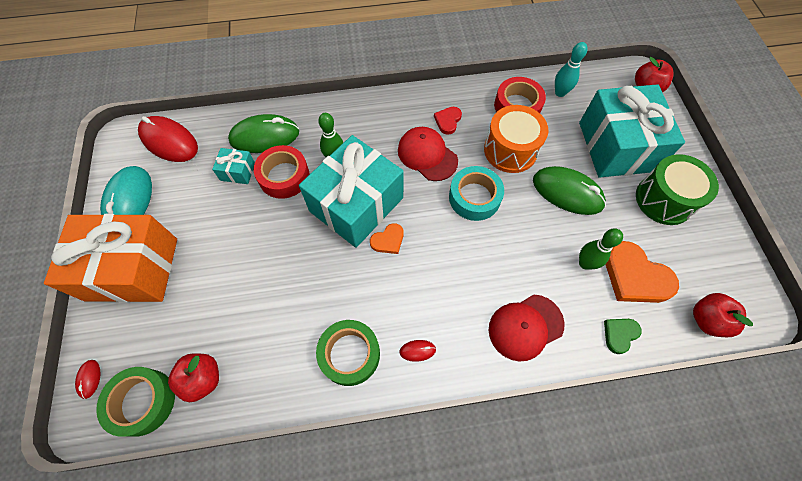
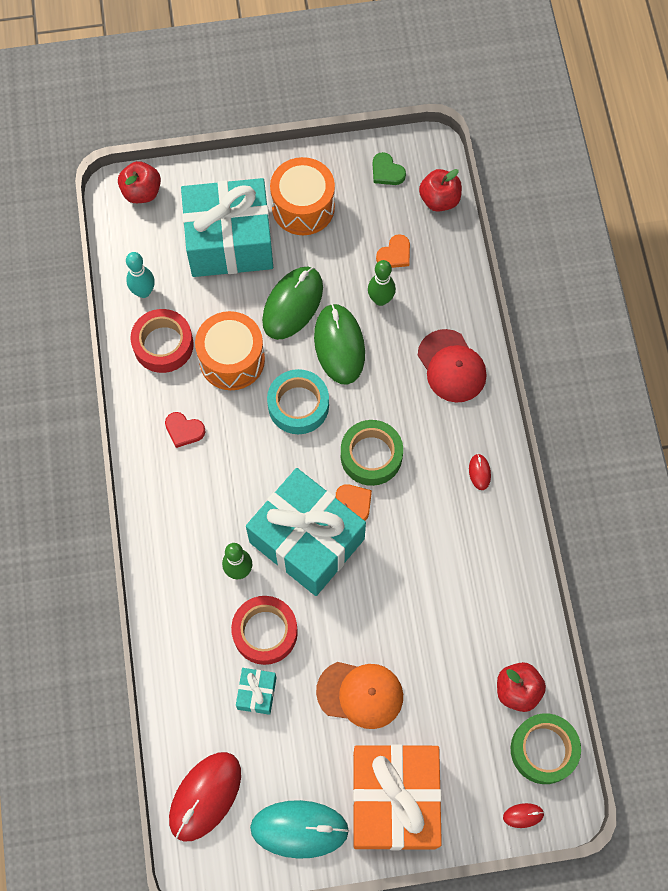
camera: 90 degrees left, 5 degrees up
(224, 244) = (360, 694): none -> orange cap
(265, 137) = (201, 665): green mouse -> green mouse (339, 345)
(349, 354) = (486, 540): green tape -> green tape (371, 456)
(427, 155) = (237, 457): red cap -> none
(619, 334) = (456, 280): green heart -> green heart (387, 171)
(635, 276) = (395, 254): orange heart -> orange heart, size x0.53
(664, 200) = (303, 207): green drum -> orange drum

